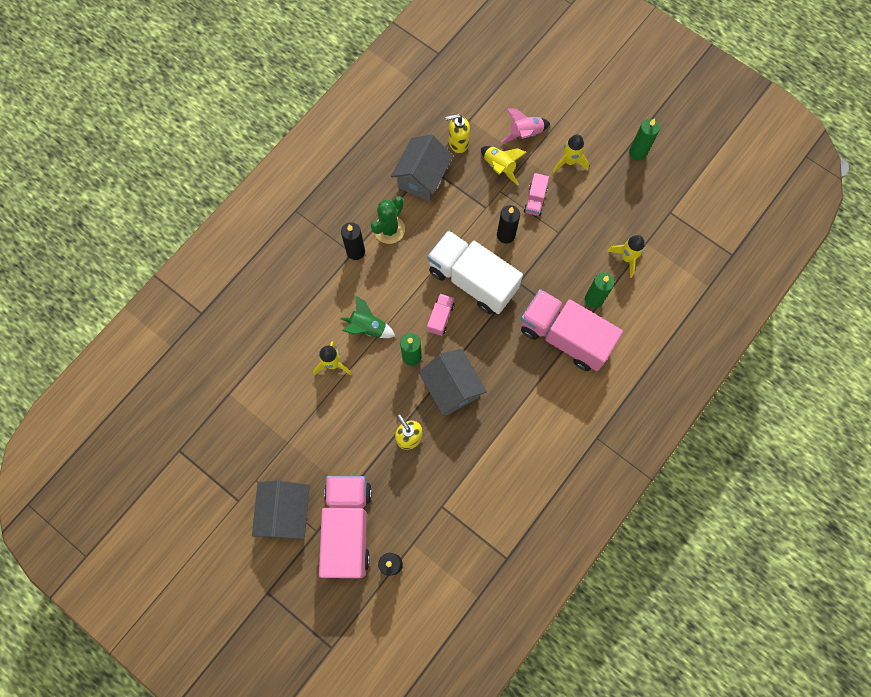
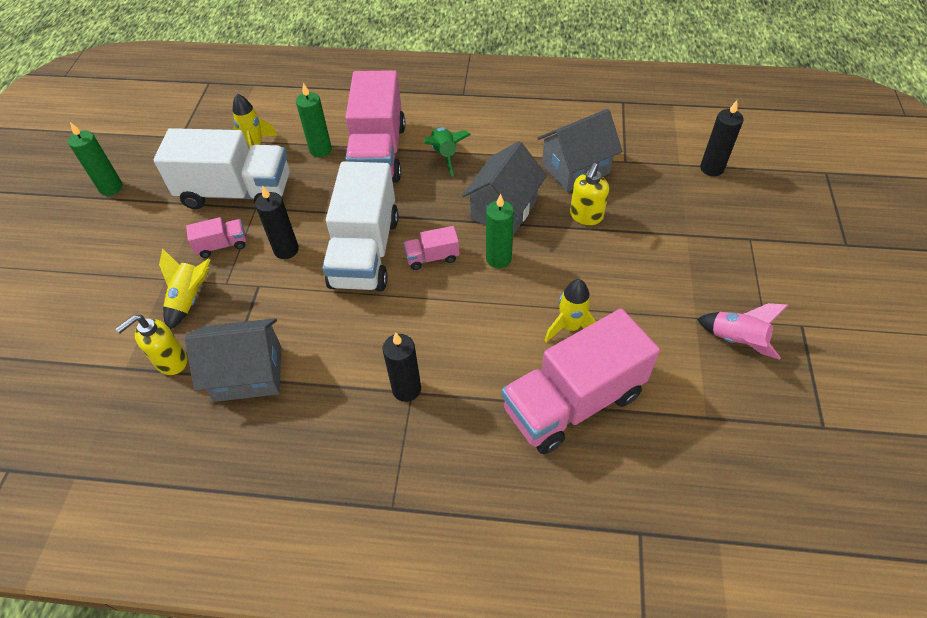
camera: 120 degrees left, 20 degrees down
(286, 512) = (762, 274): grey house -> grey house (575, 169)
(347, 528) = (719, 217): pink truck -> pink truck (573, 402)
(367, 327) = (498, 318): green rocket -> green rocket (445, 156)
(389, 229) = (349, 369): green cactus -> none
(458, 143) = (171, 361): yellow soap dispenser -> yellow soap dispenser turned 90 degrees clockwise
(525, 134) = (125, 297): pink rocket -> pink rocket (737, 340)
(569, 162) = (150, 238): yellow rocket -> none
(582, 227) = (236, 192): none -> white truck

